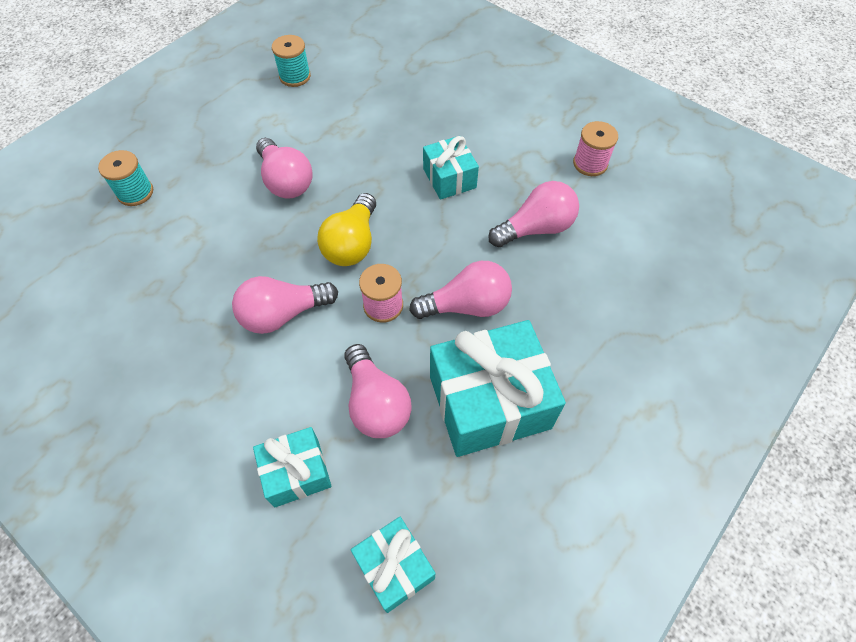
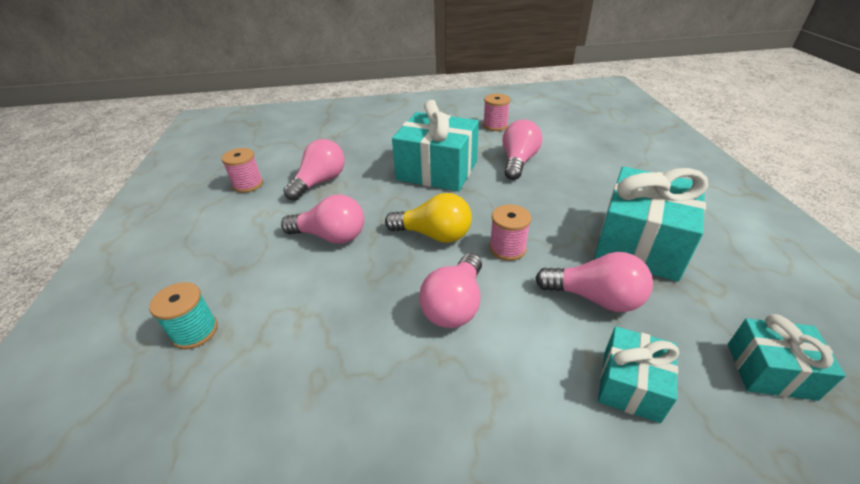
camera: 45 degrees left, 20 degrees down
(295, 76) = (248, 184): turquoise spool -> pink spool
(352, 243) = (434, 235): yellow light bulb -> yellow light bulb turned 45 degrees counterclockwise
(449, 178) = (437, 170): turquoise gift -> turquoise gift, size x1.81
(466, 305) = (548, 214): pink light bulb -> pink light bulb (320, 182)

